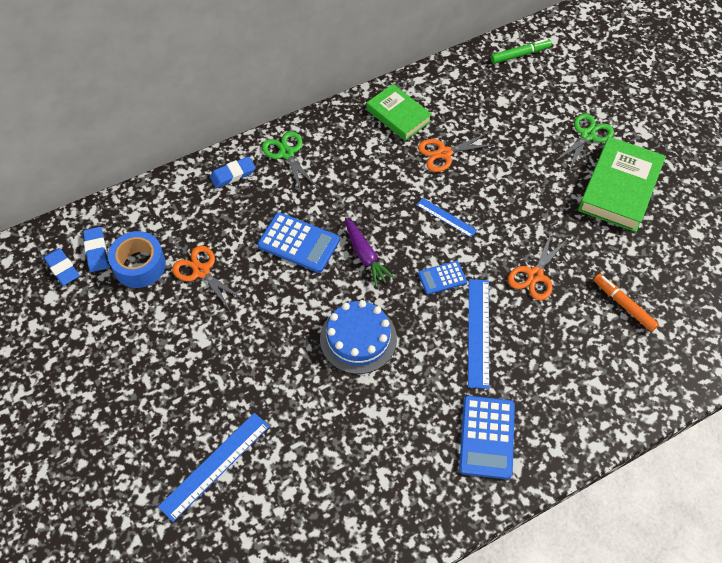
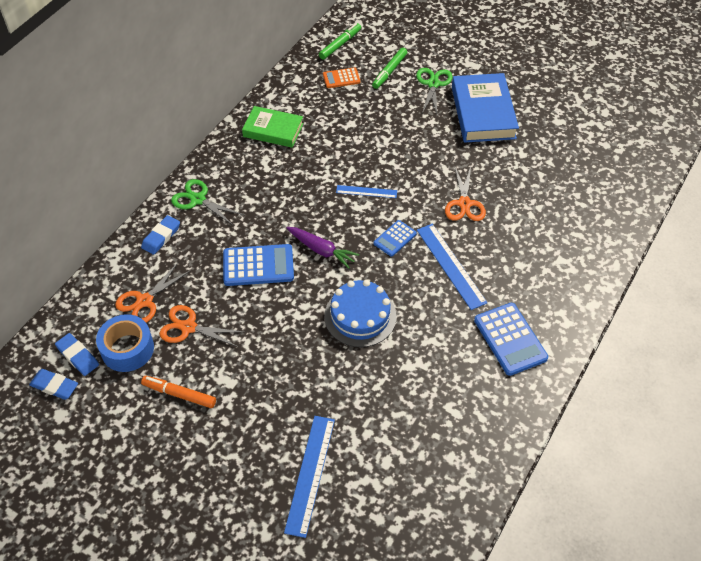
camera: 30 degrees left, 5 degrees down
(444, 153) = (331, 143): orange scissors -> orange scissors (144, 301)
(498, 90) = (341, 78): none -> orange calculator
(551, 103) = (389, 71): none -> green marker
(619, 188) = (483, 113): green book -> blue book
(623, 305) = (543, 195): orange marker -> orange marker (179, 394)

